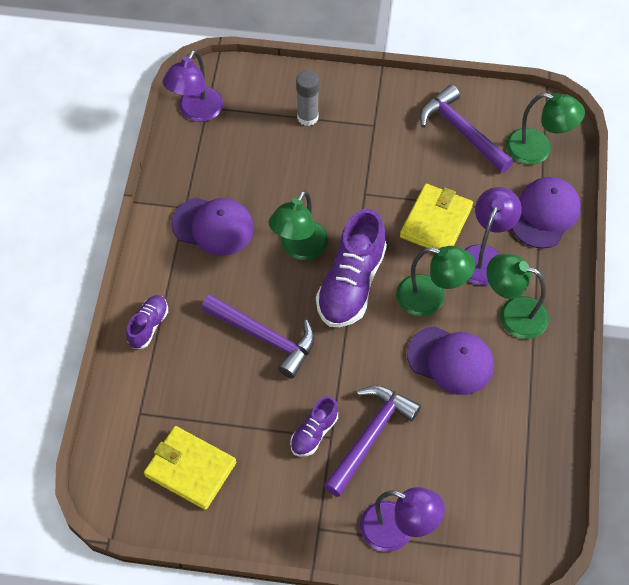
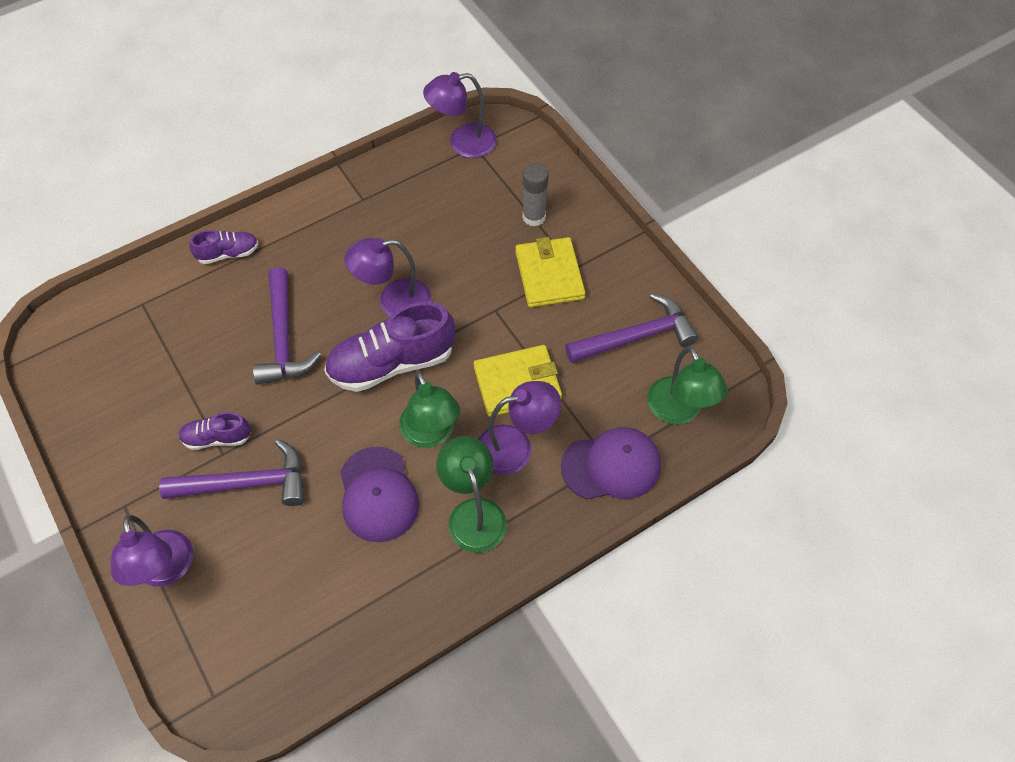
camera: 50 degrees right, 0 degrees up
(190, 469) = (115, 373): yellow wallet -> yellow wallet (549, 275)
(213, 226) = (361, 229): purple cap -> none
(299, 248) = (394, 302): green lamp -> purple lamp
(462, 131) = (636, 337): purple hammer -> purple hammer turned 60 degrees clockwise

